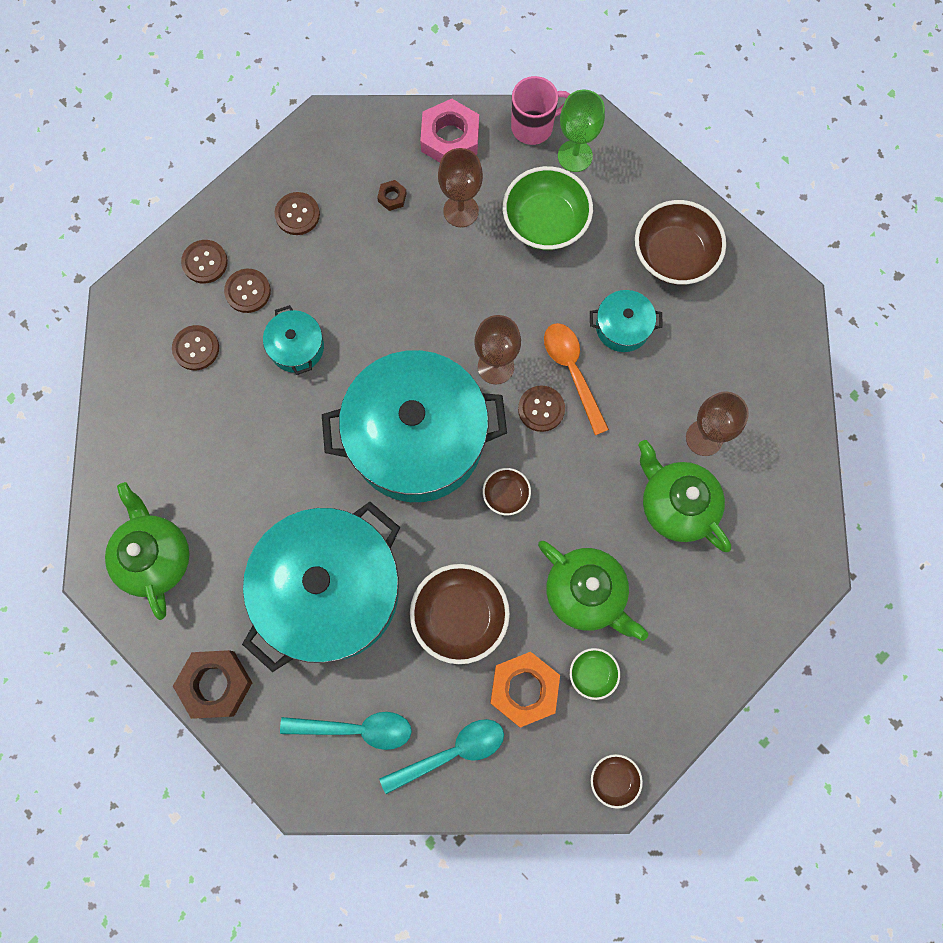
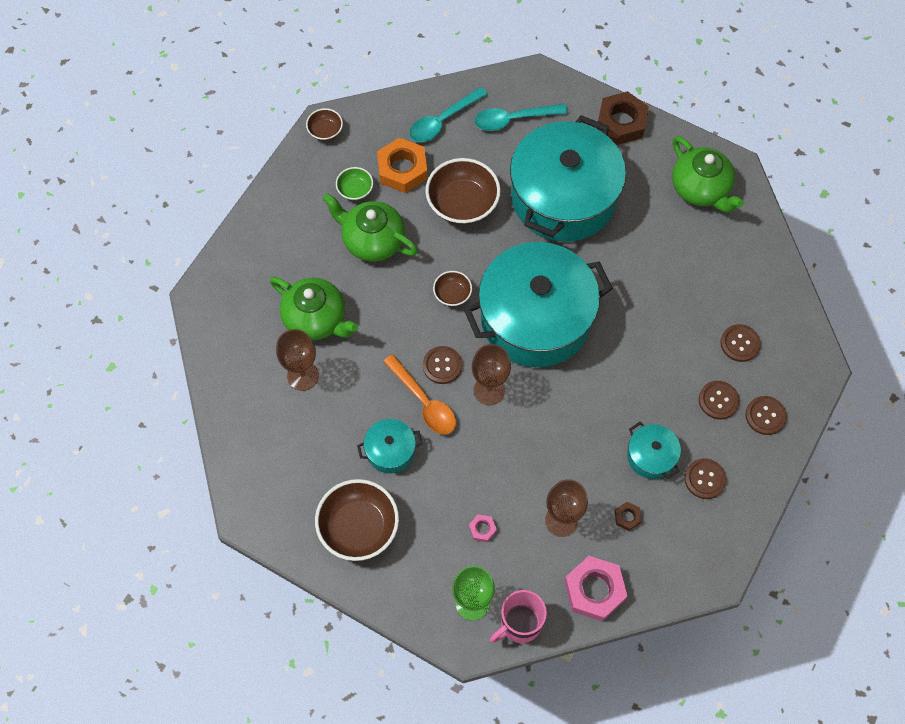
camera: 165 degrees right, 10 degrees down
(297, 347) = (658, 365): turquoise pot -> turquoise pot (651, 456)
(545, 222) = (482, 529): green bowl -> pink nut

